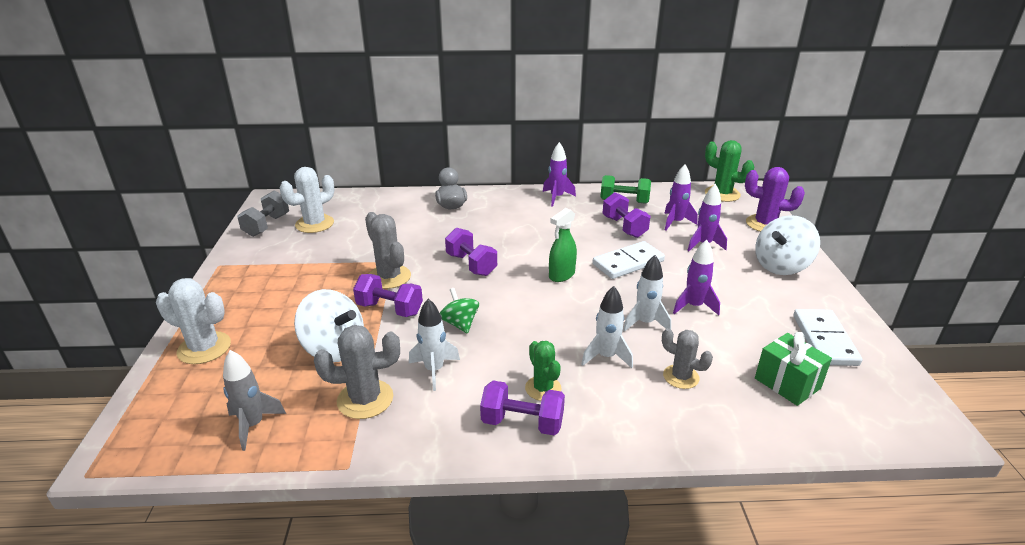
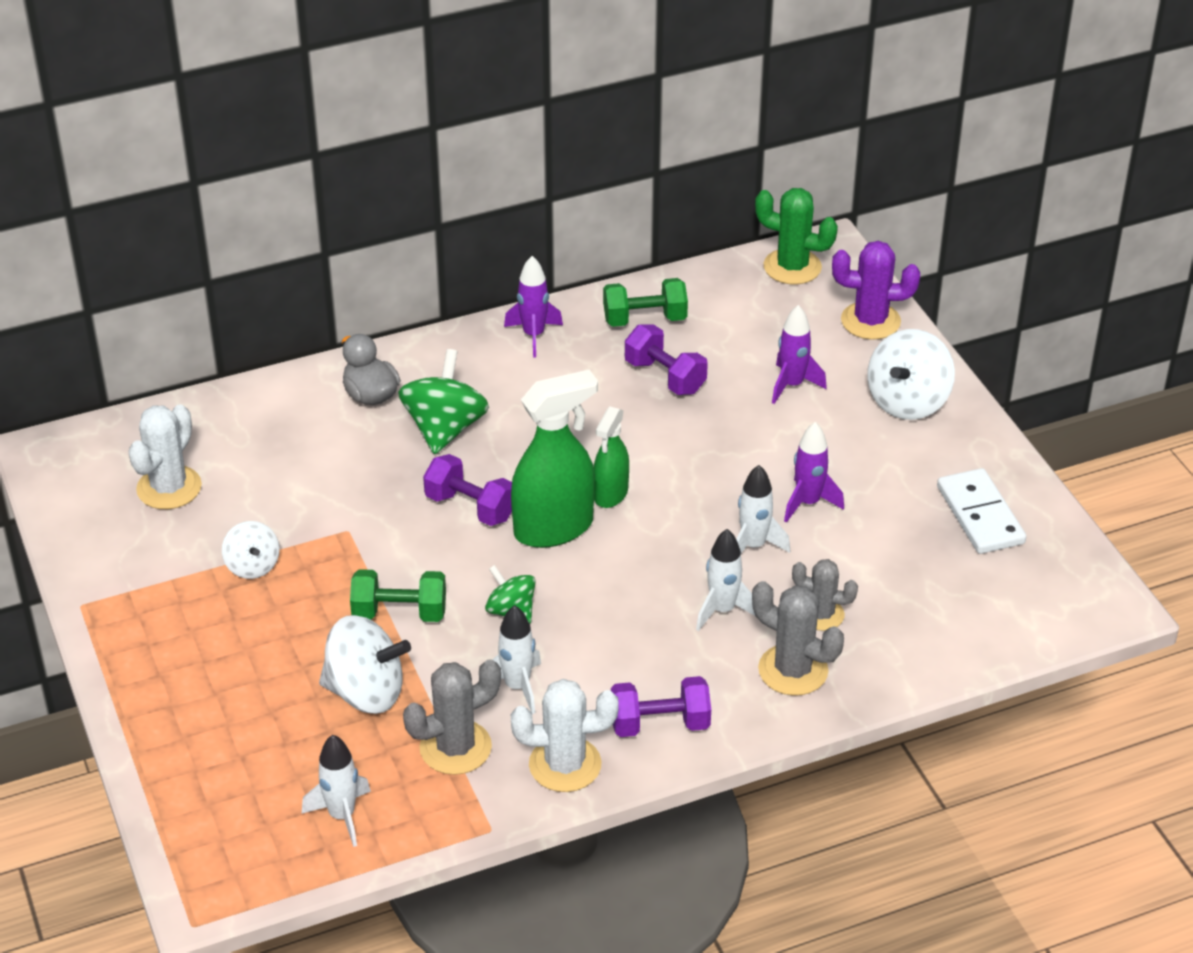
camera: 20 degrees left, 10 degrees up
(204, 348) = (187, 739): white cactus -> white cactus (565, 765)
(253, 425) = (342, 816): grey rocket -> white rocket
(267, 225) = (91, 510): grey dumbbell -> none
(325, 267) = (252, 566): none -> white spinning top
(389, 277) = (362, 560): grey cactus -> grey cactus (793, 670)
(389, 309) = (399, 613): purple dumbbell -> green dumbbell
(481, 227) = (445, 429): none -> green spinning top
(515, 285) = (554, 528): none -> green spray bottle
(543, 388) = (664, 674): green cactus -> none
(628, 263) = (695, 447): white domino -> none
(675, 222) = (739, 348): purple rocket -> none
(787, 383) = (946, 590): green gift -> none

